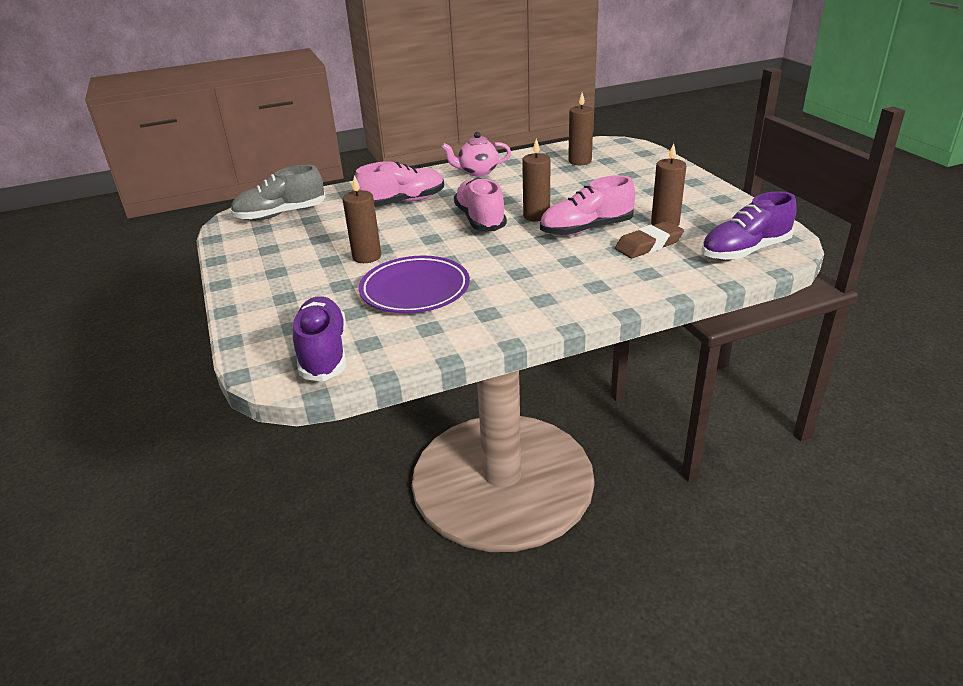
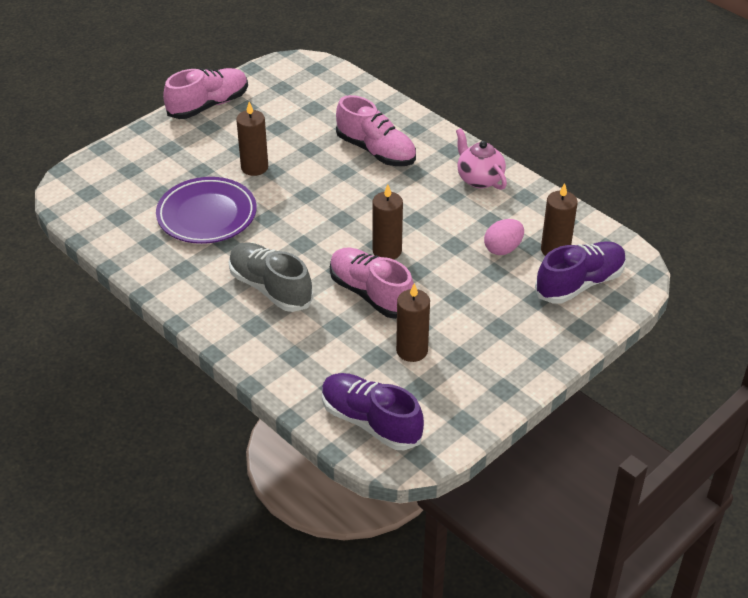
camera: 65 degrees right, 10 degrees up
(281, 214) = (314, 86): grey shoe -> grey shoe (270, 288)
(323, 353) = (99, 199): purple shoe -> purple shoe (579, 284)
(480, 219) = (360, 214): pink shoe -> pink shoe (208, 105)
(565, 176) = (503, 249): none -> pink egg
(648, 244) = (355, 346): brown eraser -> none

